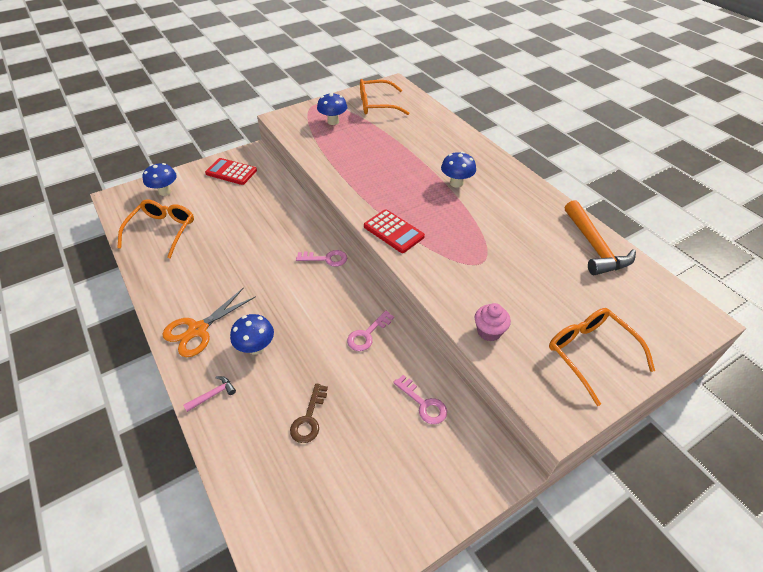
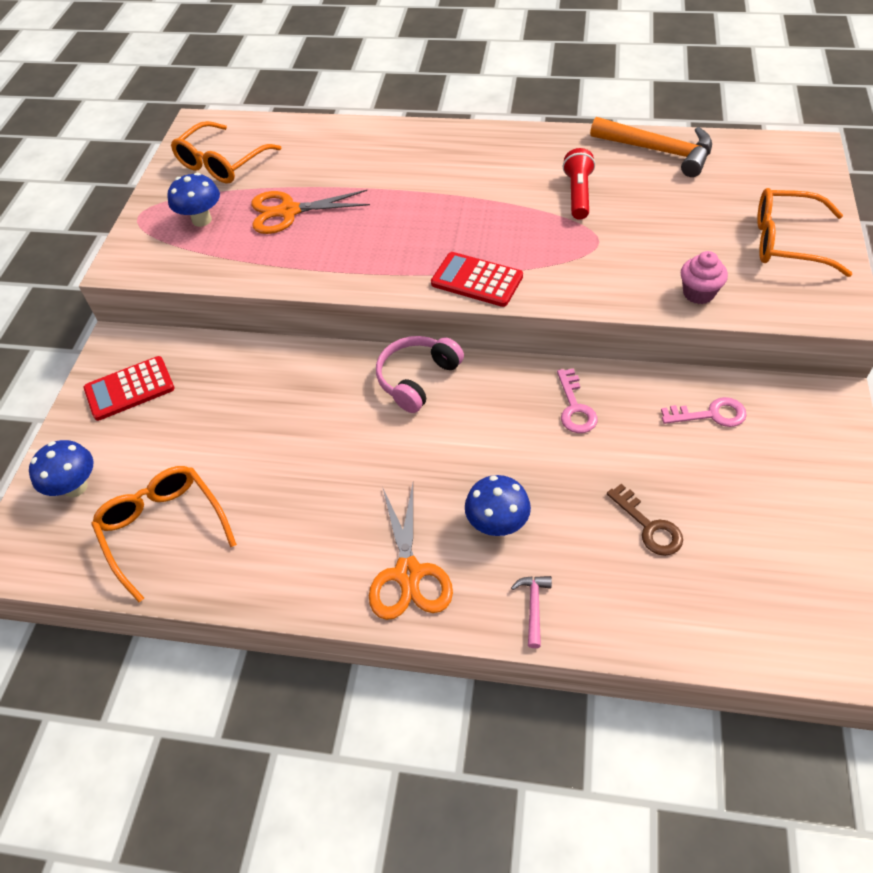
camera: 45 degrees left, 5 degrees up
(326, 259) = (417, 379): pink key -> pink headphones
(369, 142) = (288, 212): none -> orange scissors
(393, 231) = (477, 280): red calculator -> red calculator turned 150 degrees counterclockwise
(456, 183) = (454, 185): blue mushroom -> none
(510, 233) = (578, 194): none -> red flashlight

